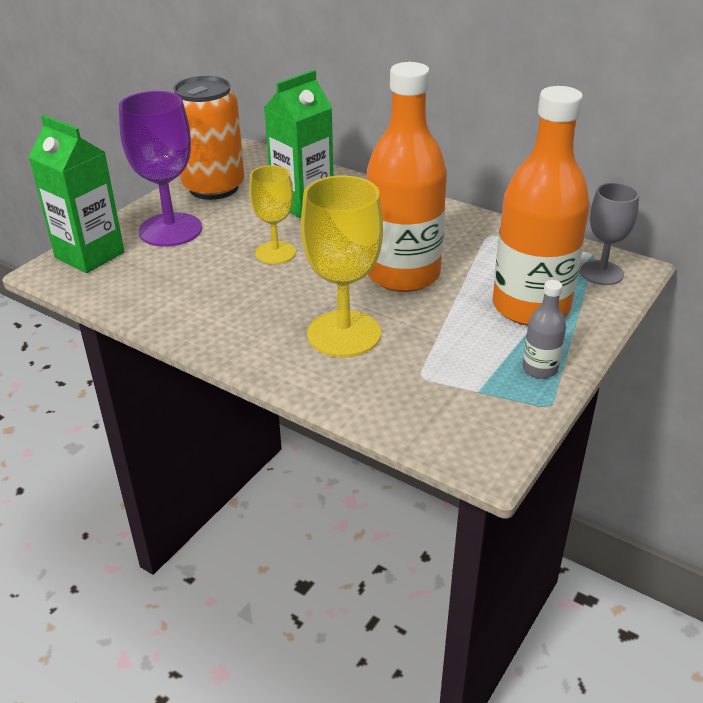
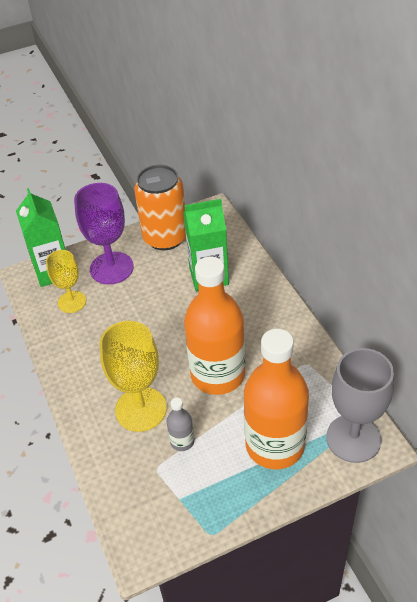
camera: 35 degrees right, 10 degrees up
(275, 253) = (156, 317): yellow goblet -> yellow goblet (72, 302)
(540, 369) = (232, 502): grey bottle -> grey bottle (182, 441)
(601, 273) = (353, 438): grey goblet -> grey goblet, size x1.60

